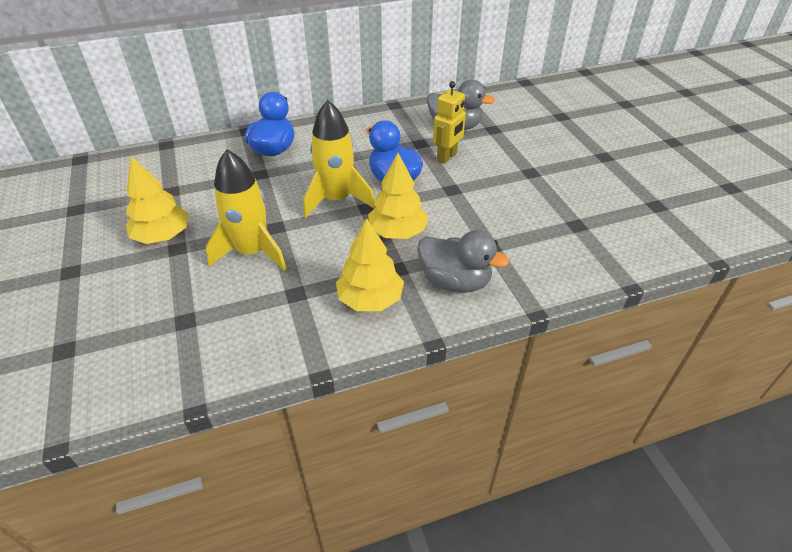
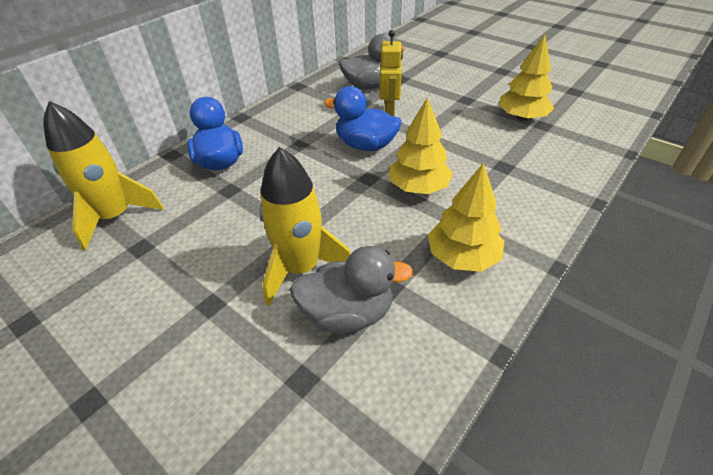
camera: 30 degrees left, 0 degrees up
(162, 236) = (178, 300): yellow tree -> yellow tree (522, 118)
(337, 199) = (333, 182): yellow rocket -> yellow rocket (116, 217)
(455, 281) = (511, 207): grey duck -> grey duck (347, 313)

